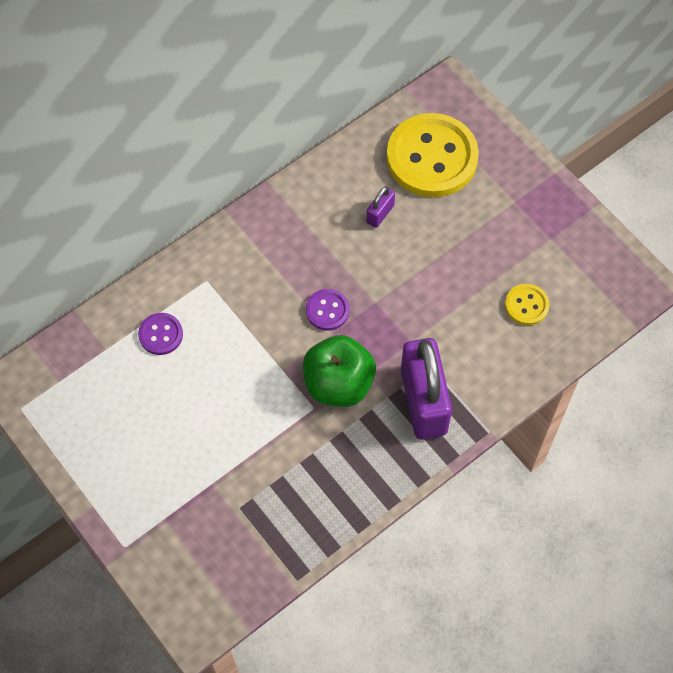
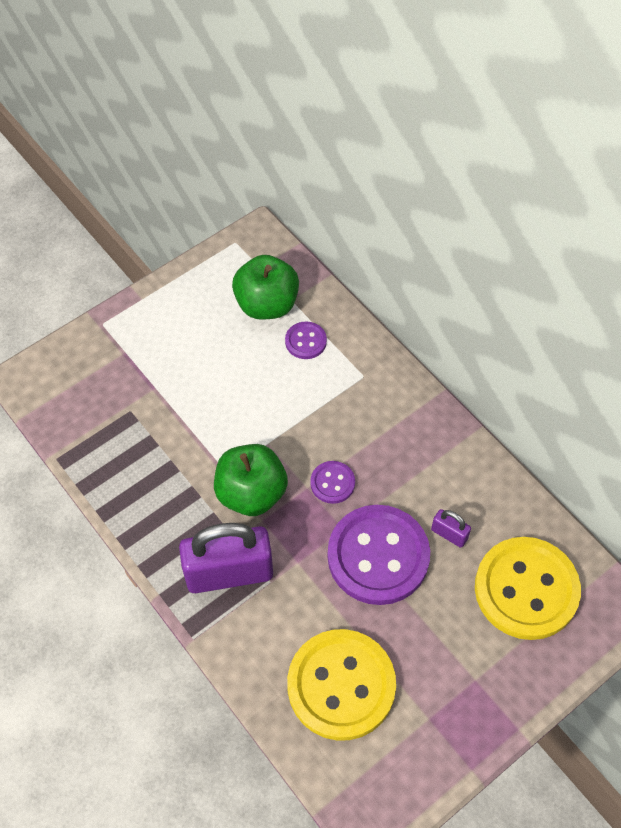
camera: 90 degrees right, 5 degrees down
(110, 373) = (267, 304): none -> green apple
(403, 273) = (378, 556): none -> purple button
(526, 305) = (341, 685): yellow button -> yellow button, size x2.20

